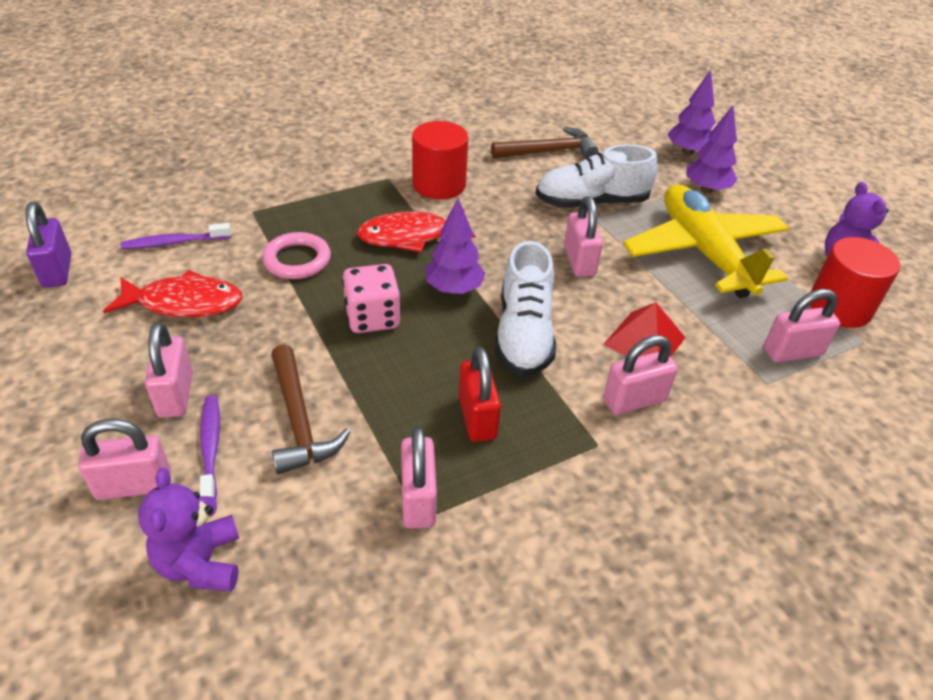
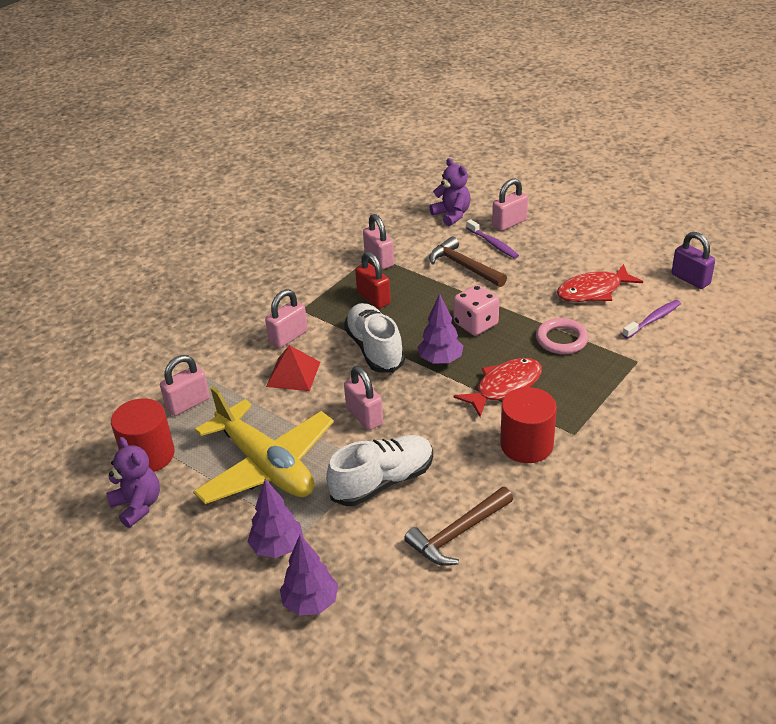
camera: 160 degrees right, 5 degrees down
(176, 394) = (536, 254): pink padlock -> none

